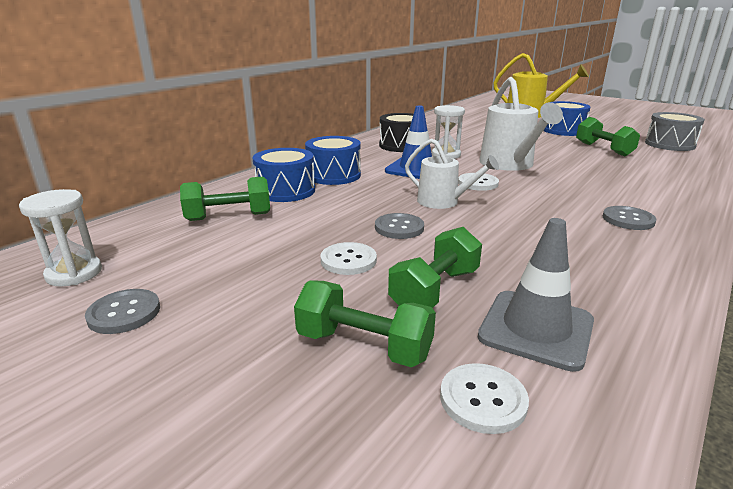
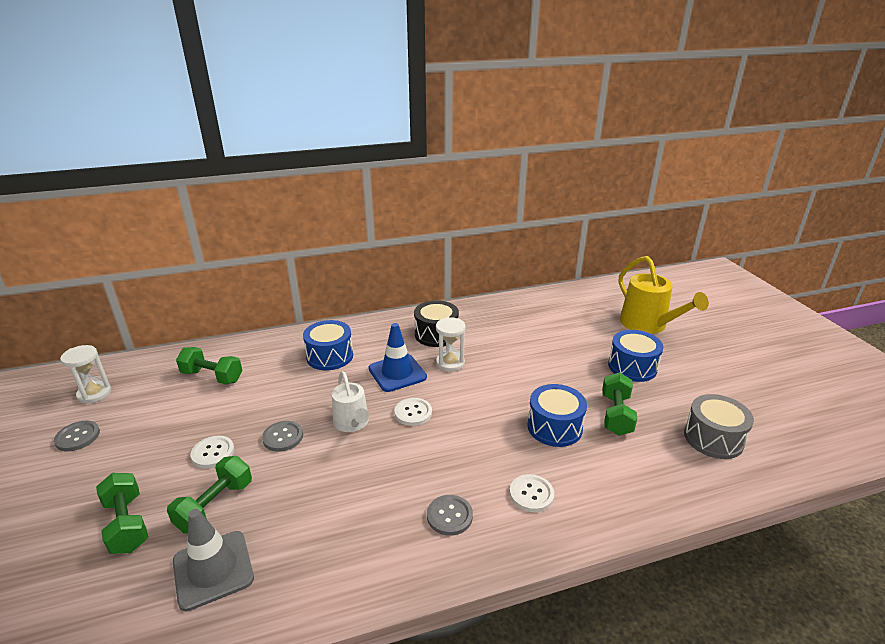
camera: 35 degrees right, 5 degrees up
(286, 191) = (276, 362): blue drum -> blue drum (554, 427)
(435, 290) = (215, 506): green dumbbell -> green dumbbell turned 45 degrees counterclockwise
(483, 399) = (119, 593): white button -> white button (531, 494)
(509, 164) = (481, 399): white watering can -> none

